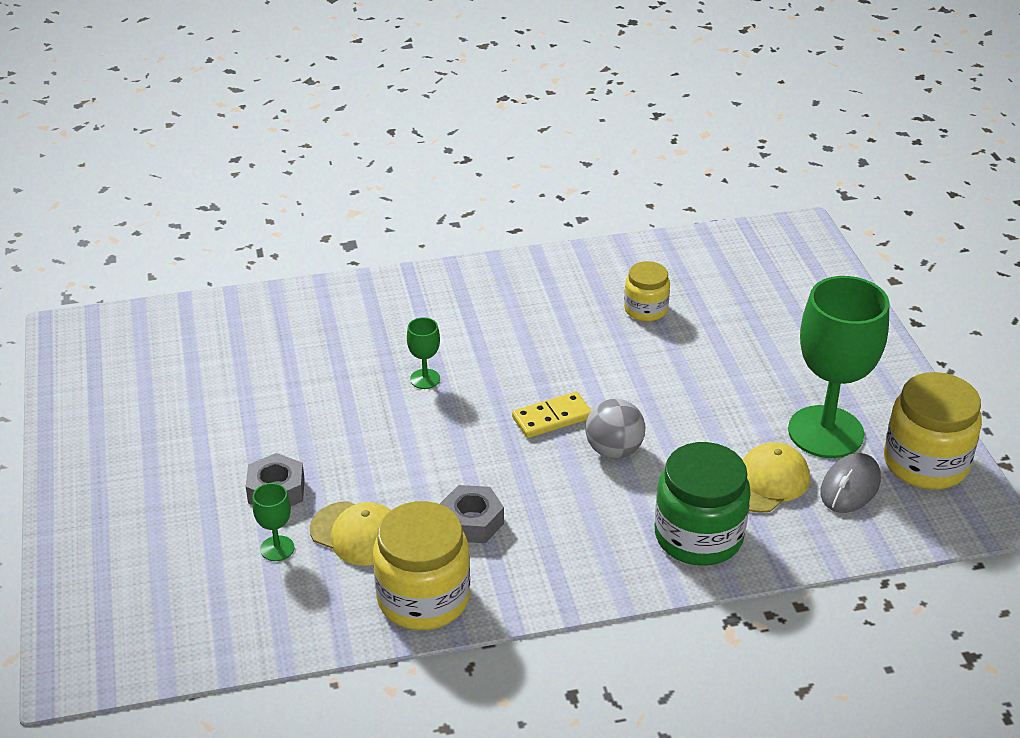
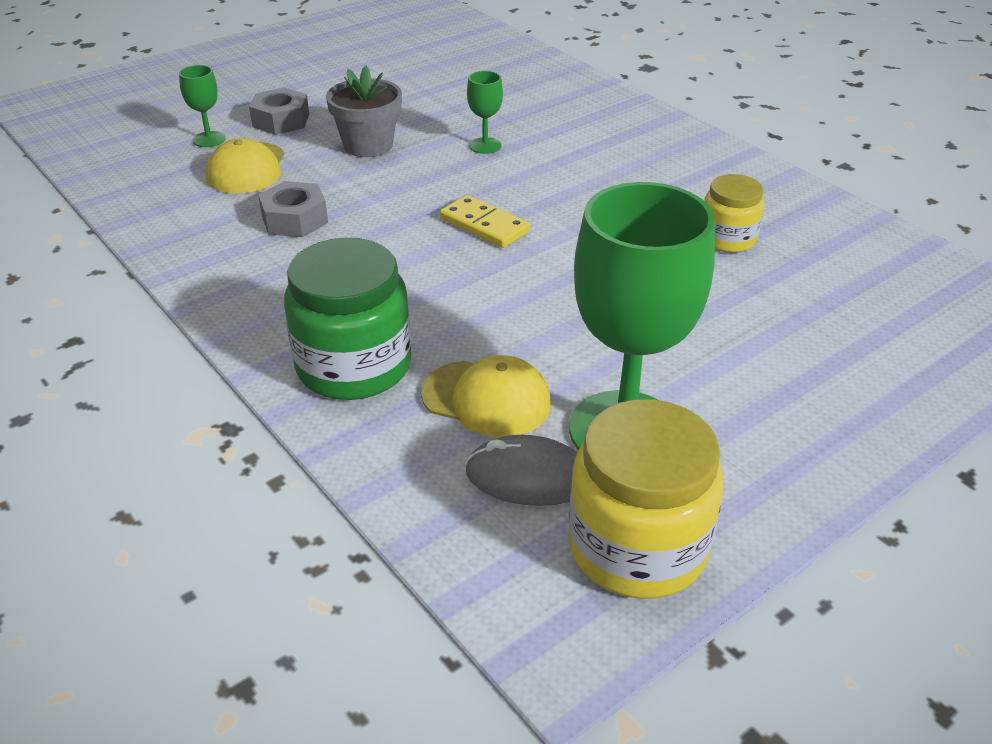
camera: 65 degrees right, 0 degrees up
(371, 446) = (368, 145): none -> grey flower pot
(423, 598) = (176, 221): yellow jar -> none
(614, 450) = (461, 275): grey ball -> none

